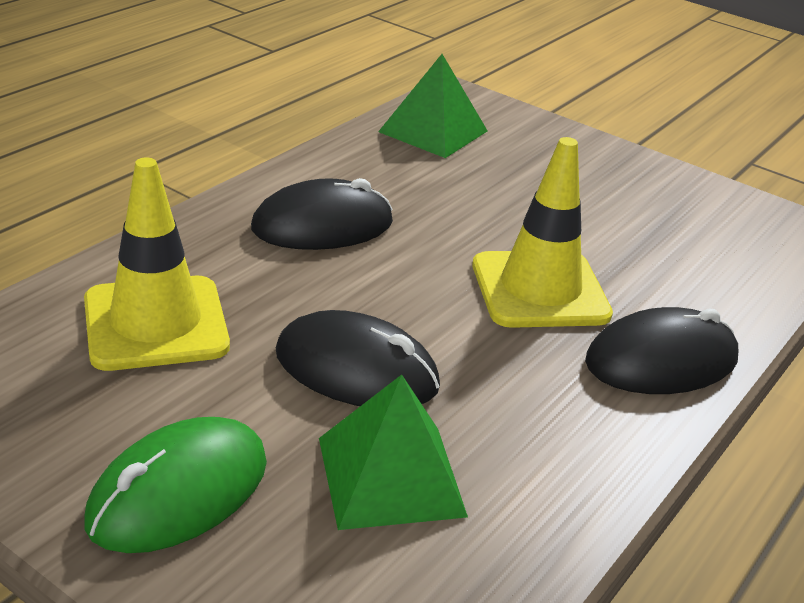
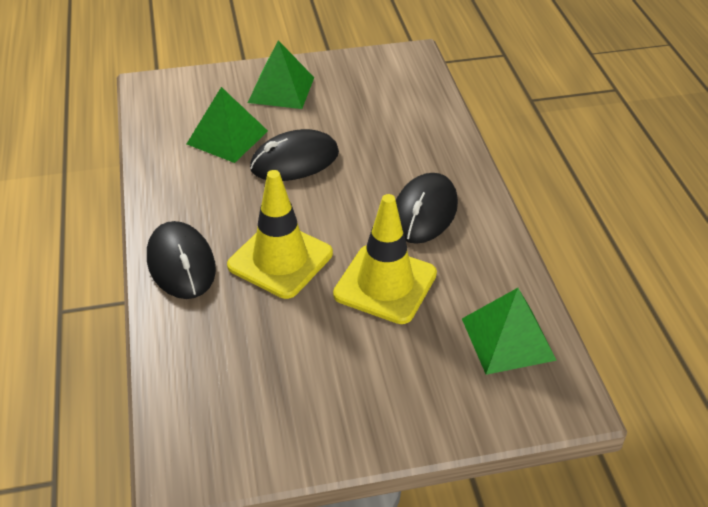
camera: 135 degrees right, 10 degrees up
(156, 323) = (388, 122): yellow traffic cone -> yellow traffic cone (385, 284)
(179, 492) = (281, 89): green mouse -> green pyramid
(661, 360) = (181, 264): black mouse -> black mouse turned 45 degrees counterclockwise

